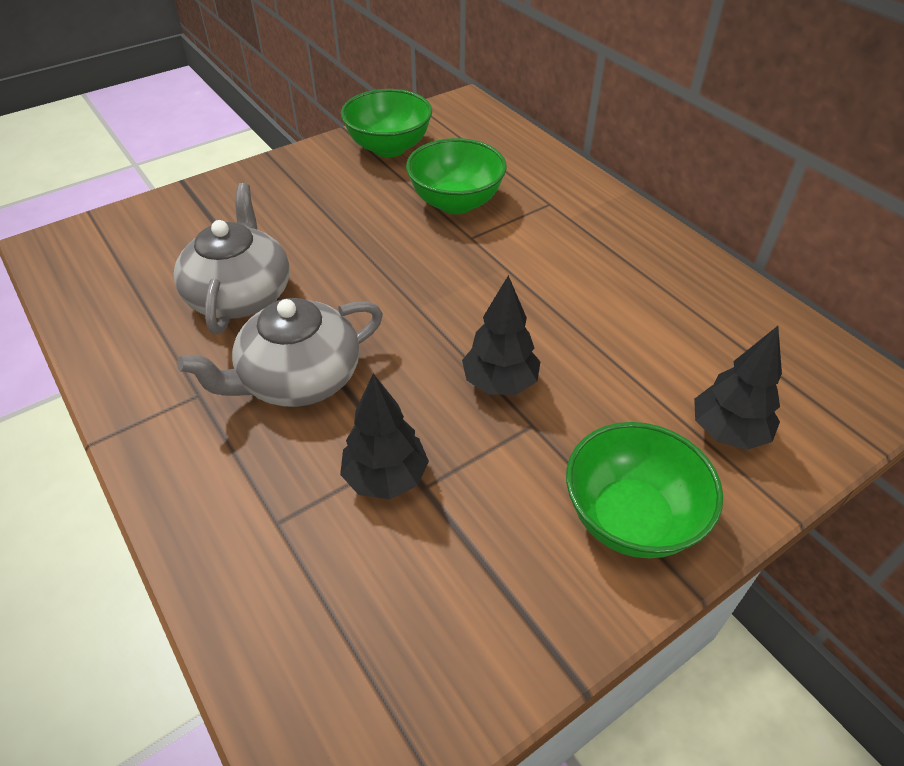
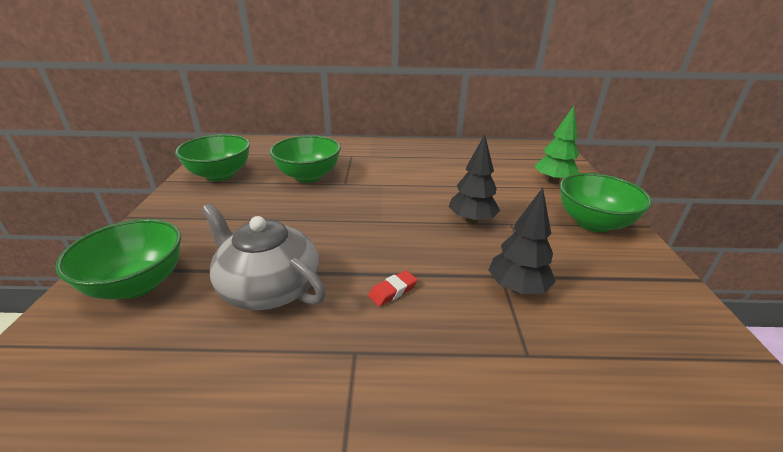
camera: 55 degrees left, 15 degrees down
(188, 224) = (138, 284): none -> green bowl
(298, 378) = (393, 291): grey teapot -> red eraser
(727, 432) = (553, 181): black tree -> green tree

